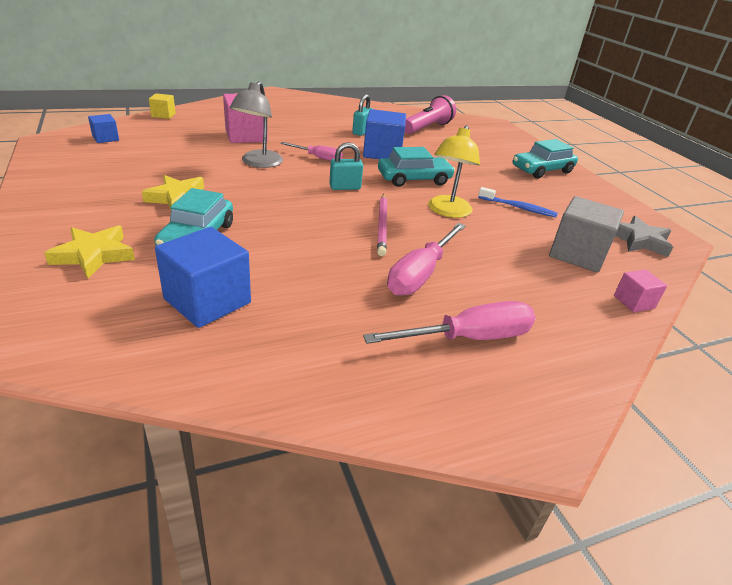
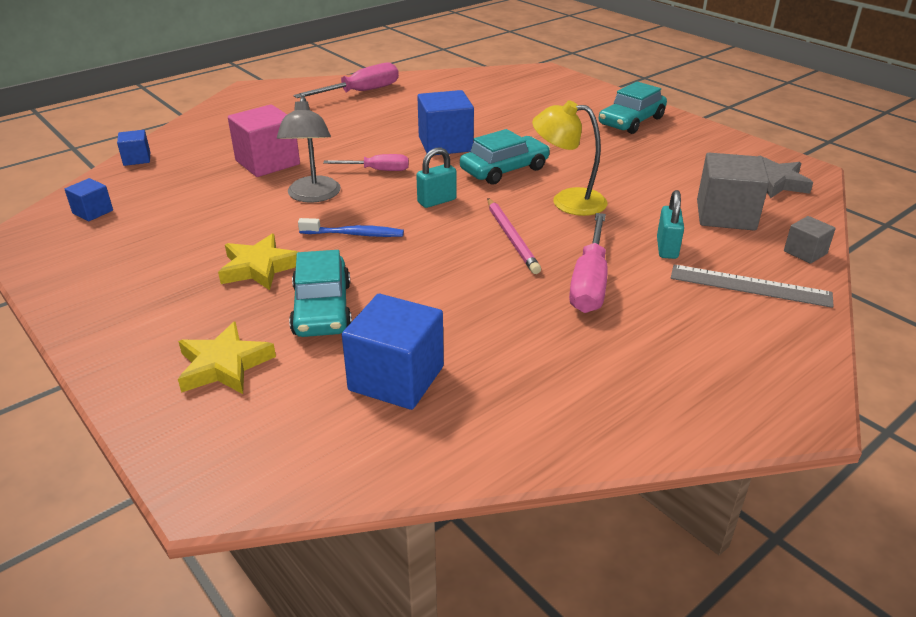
camera: 15 degrees left, 0 degrees up
(163, 115) = (137, 159): yellow cube -> blue cube
(362, 132) = (401, 121): turquoise padlock -> turquoise padlock (667, 248)
(427, 128) = (471, 96): pink flashlight -> none
(447, 211) = (567, 201): yellow lamp -> yellow lamp turned 105 degrees clockwise
(468, 338) = (679, 337): pink screwdriver -> pink screwdriver (360, 92)
(518, 208) = (636, 176): blue toothbrush -> blue toothbrush (354, 234)
(562, 315) = (750, 286): none -> grey ruler
(633, 302) = (805, 252): pink cube -> grey cube

